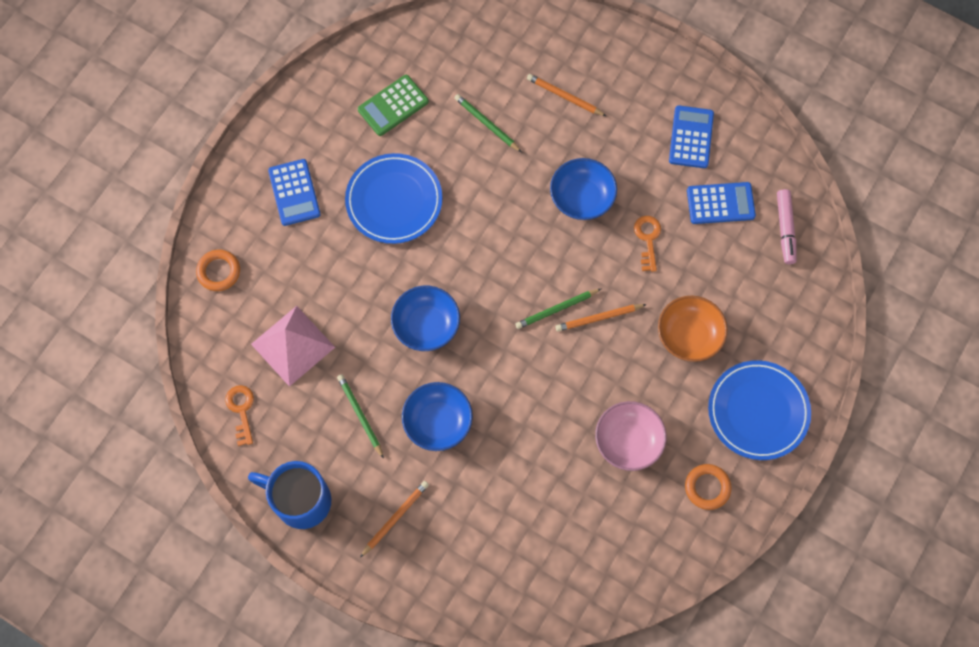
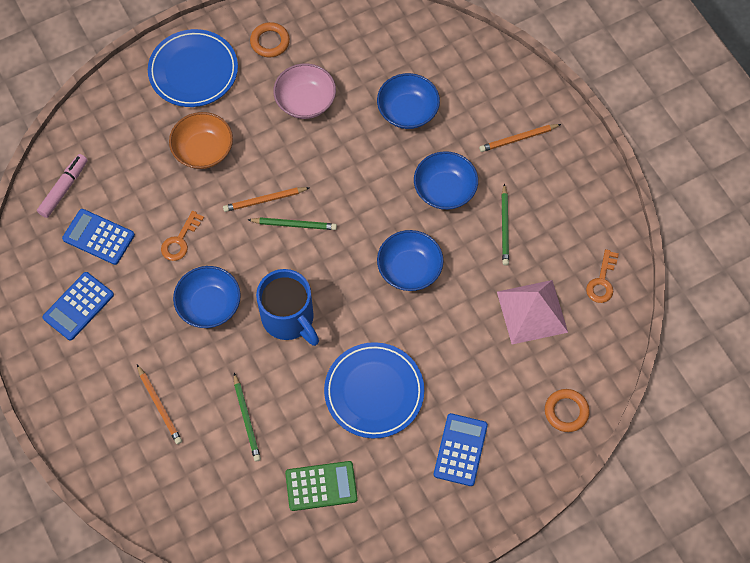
camera: 150 degrees left, 5 degrees down
(300, 500) = (586, 188): blue mug -> blue mug (289, 318)
(522, 487) = (407, 111): none -> blue bowl
(599, 318) = (265, 200): orange pencil -> orange pencil turned 150 degrees clockwise

